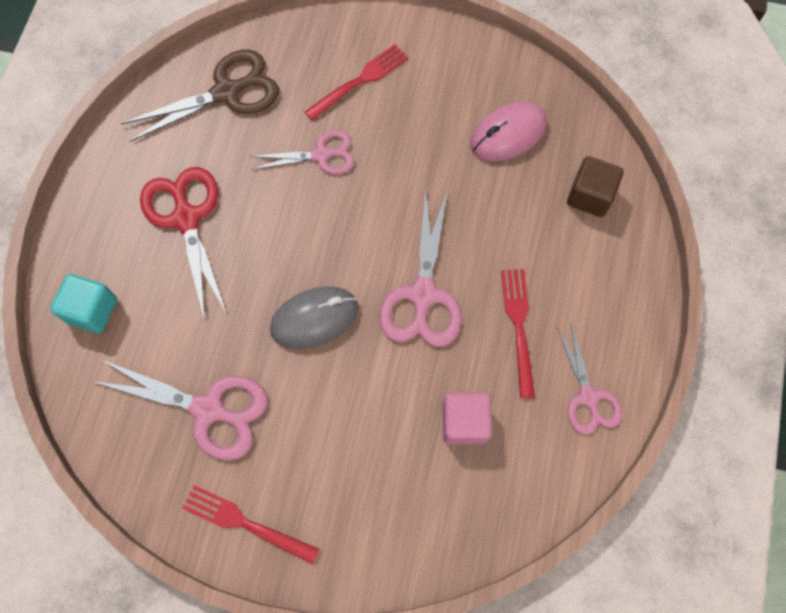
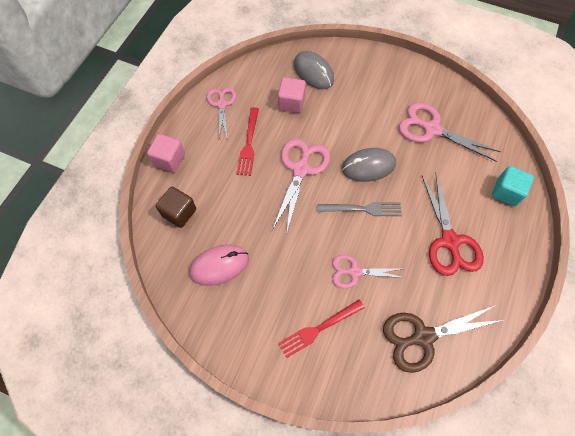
camera: 170 degrees left, 5 degrees down
(245, 523) = (411, 77): red fork -> none
(317, 246) = (363, 209): none -> grey fork
(436, 502) = (313, 72): none -> grey mouse
(638, 276) = (169, 159): none -> pink cube

